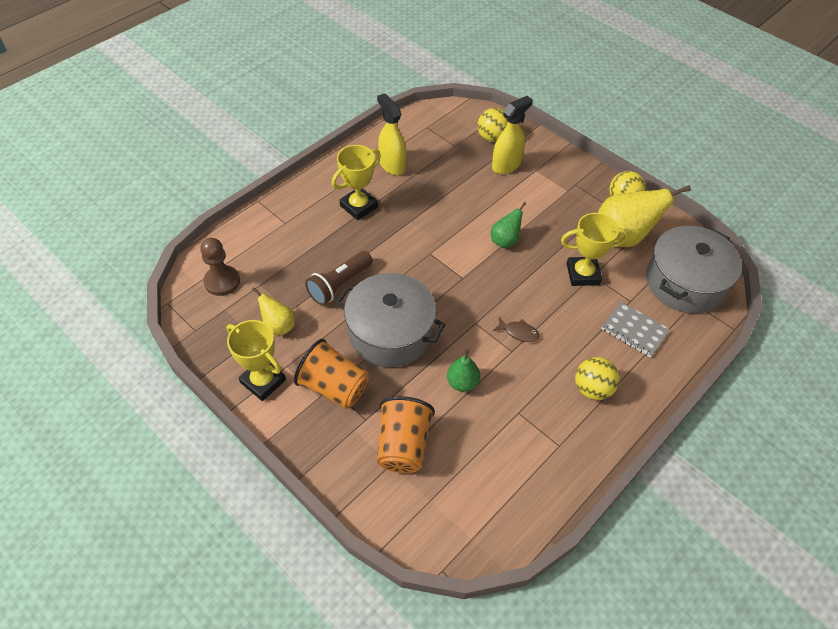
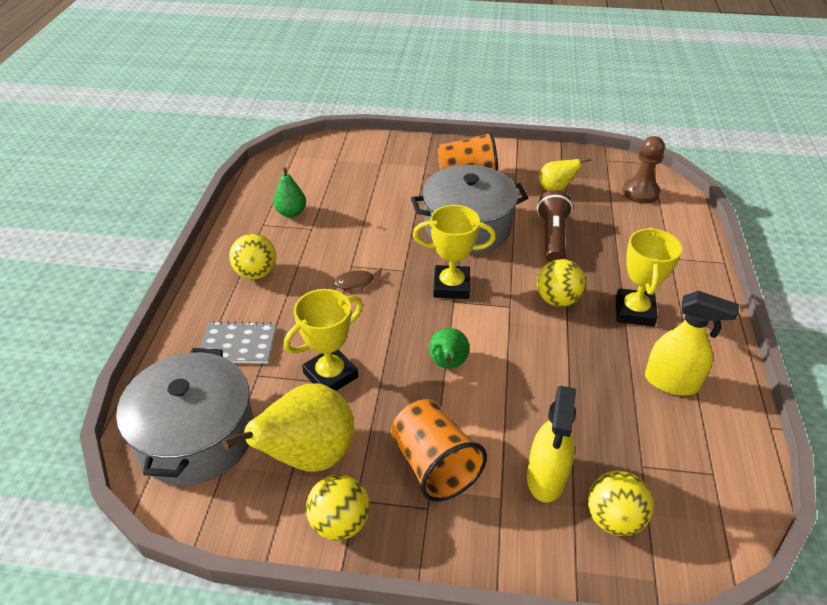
camera: 145 degrees right, 10 degrees down
(263, 381) = (519, 159): yellow trophy -> yellow trophy (451, 286)
(395, 240) = (557, 299): none -> yellow ball
(403, 445) = (382, 173): orange cup -> orange cup (434, 465)
(462, 383) = (374, 224): green pear -> green pear (291, 212)

